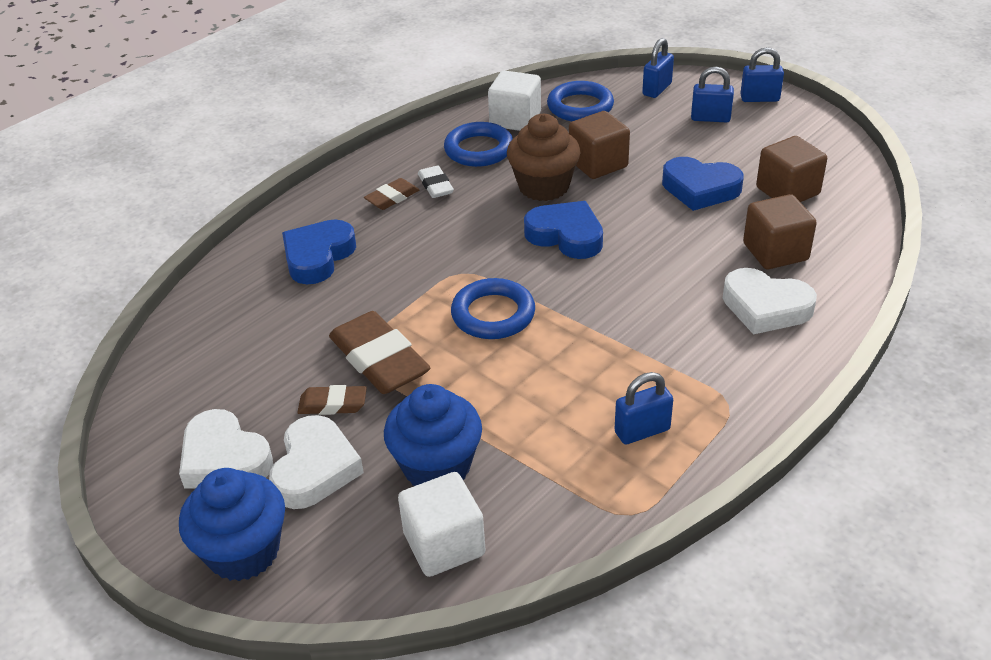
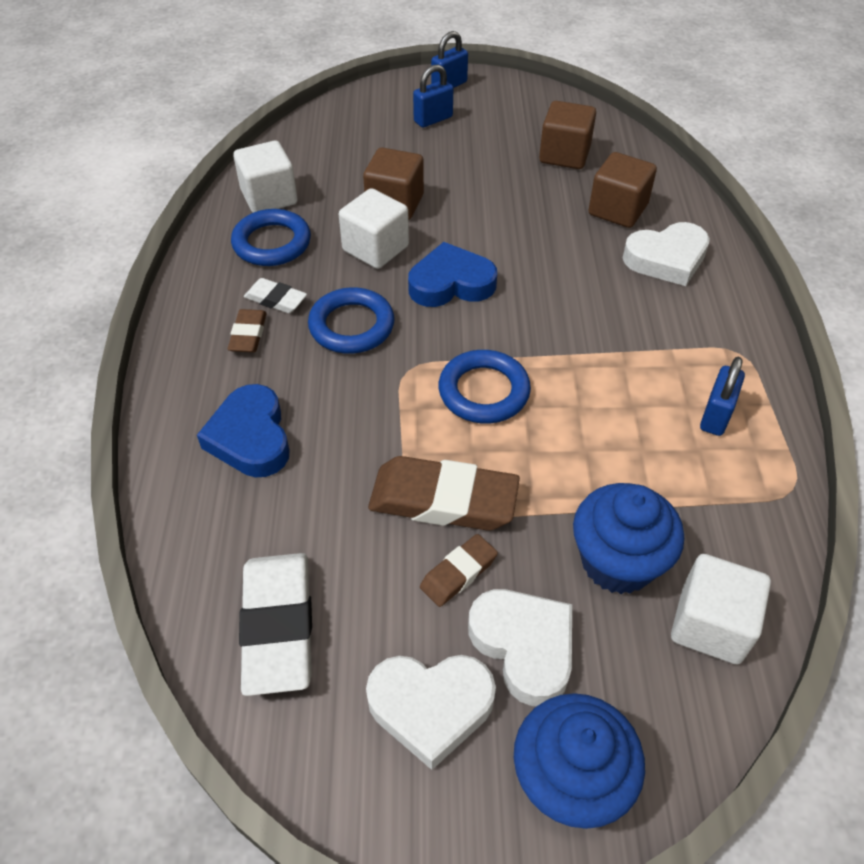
camera: 45 degrees left, 10 degrees up
(205, 363) = (278, 626): none -> white eraser
(543, 186) = (375, 248): brown cupcake -> white cube
(580, 107) = (313, 158): blue ring -> blue ring (351, 326)
(657, 89) = (358, 112): blue padlock -> none
(700, 189) = (501, 185): blue heart -> none

